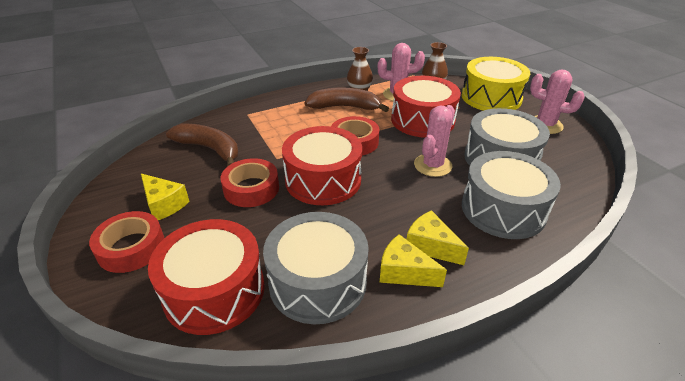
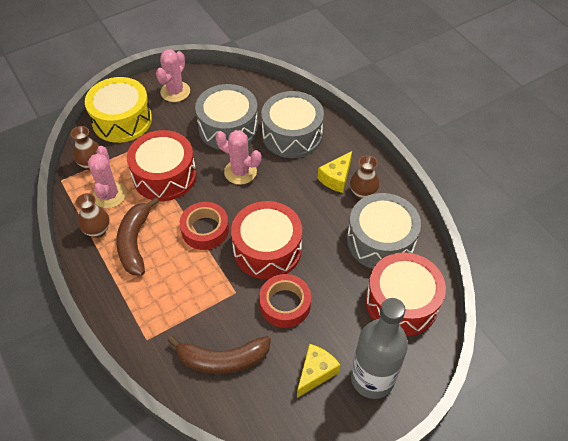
camera: 95 degrees left, 15 degrees up
(131, 247) = (372, 378): red tape -> grey bottle
(210, 149) = (222, 359): brown banana -> brown banana turned 120 degrees counterclockwise
(404, 272) = (363, 193): yellow cheese -> brown vase

